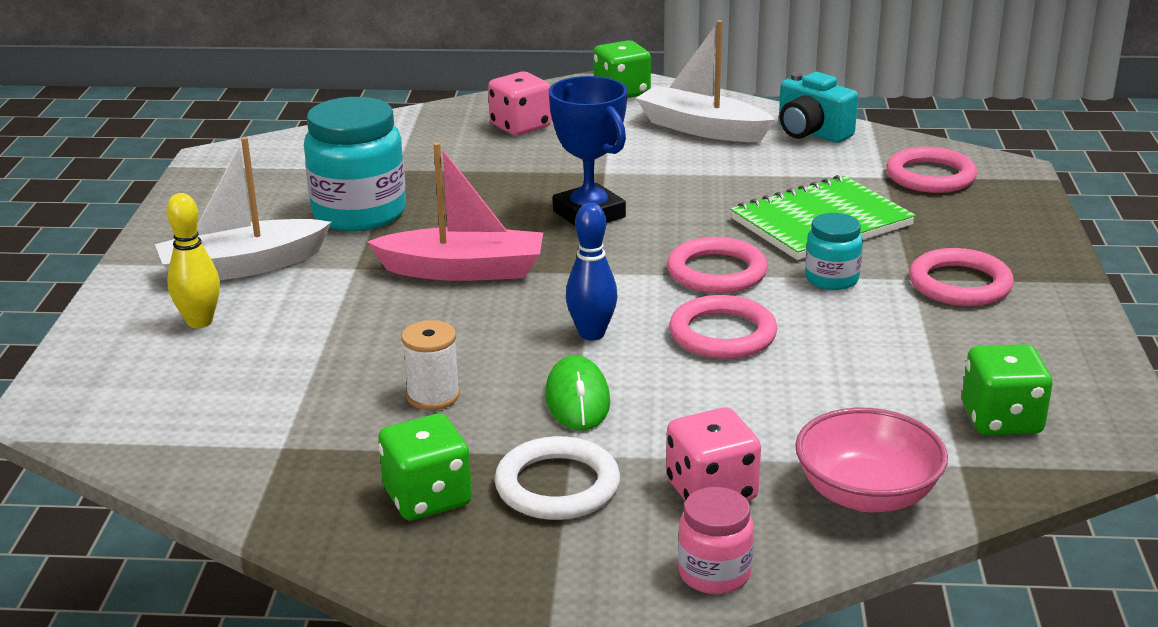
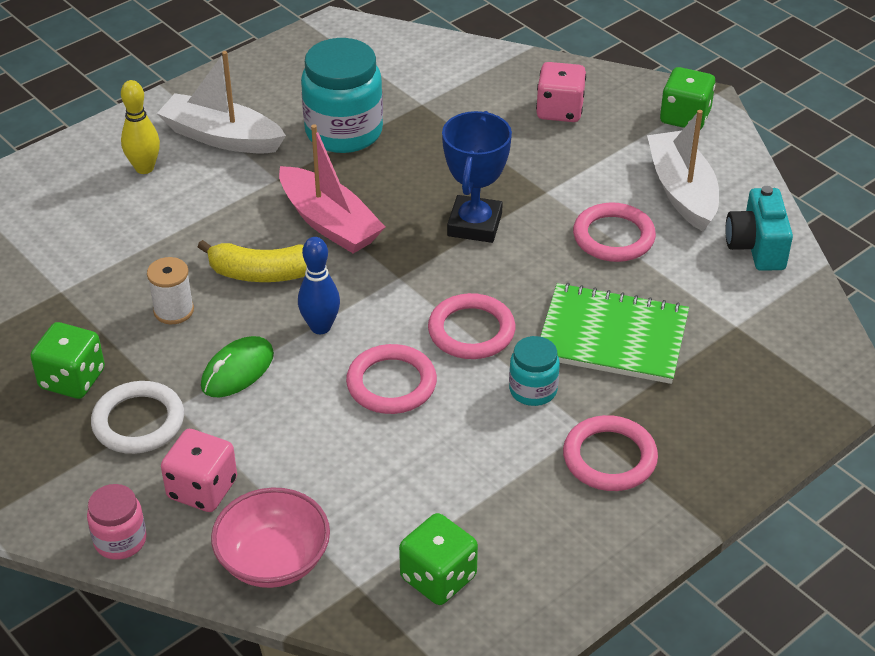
camera: 45 degrees right, 15 degrees up
(468, 329) = (262, 273): none -> yellow banana
(930, 176) = (771, 349): pink ring -> pink ring (613, 237)

